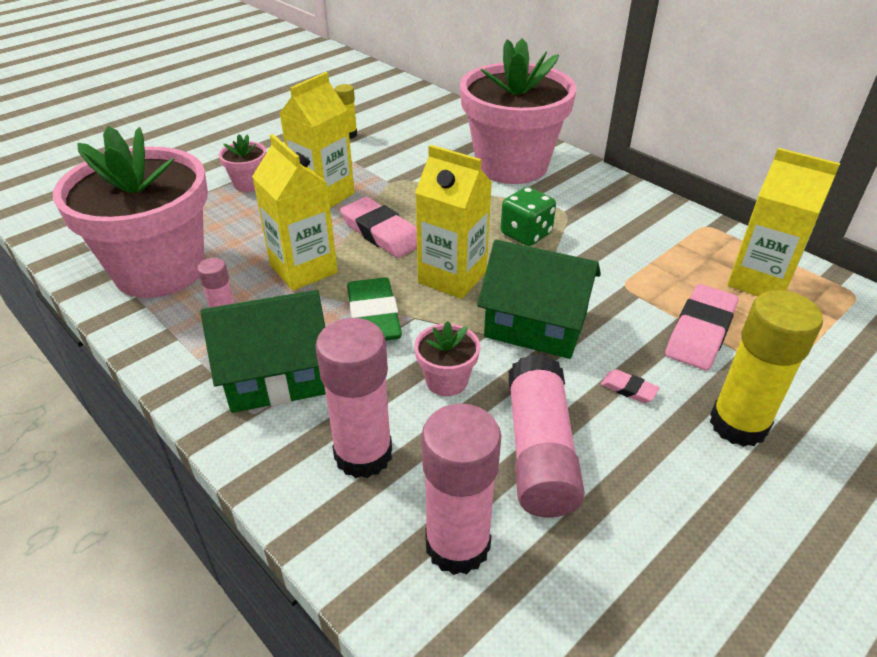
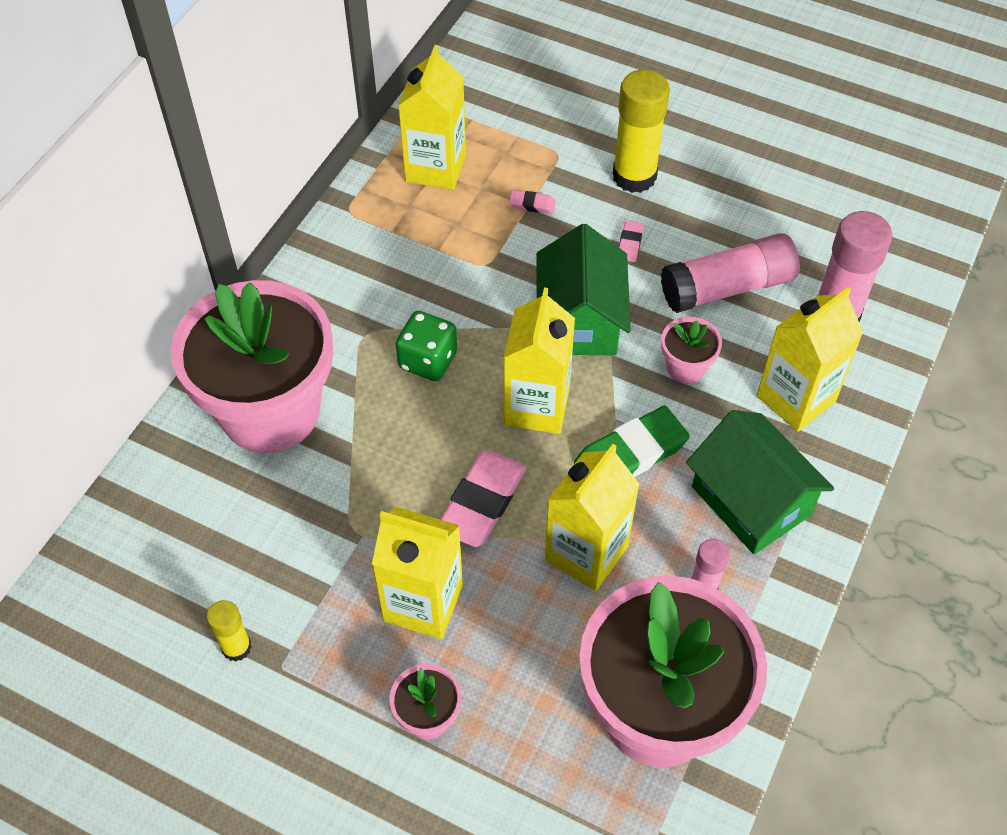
camera: 110 degrees left, 15 degrees up
(363, 454) = (796, 399): pink glue stick -> yellow carton
(700, 332) = (532, 204): pink eraser -> pink eraser, size x0.46

